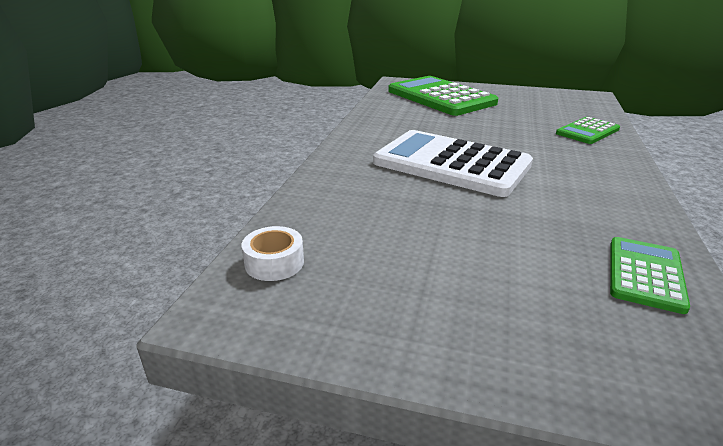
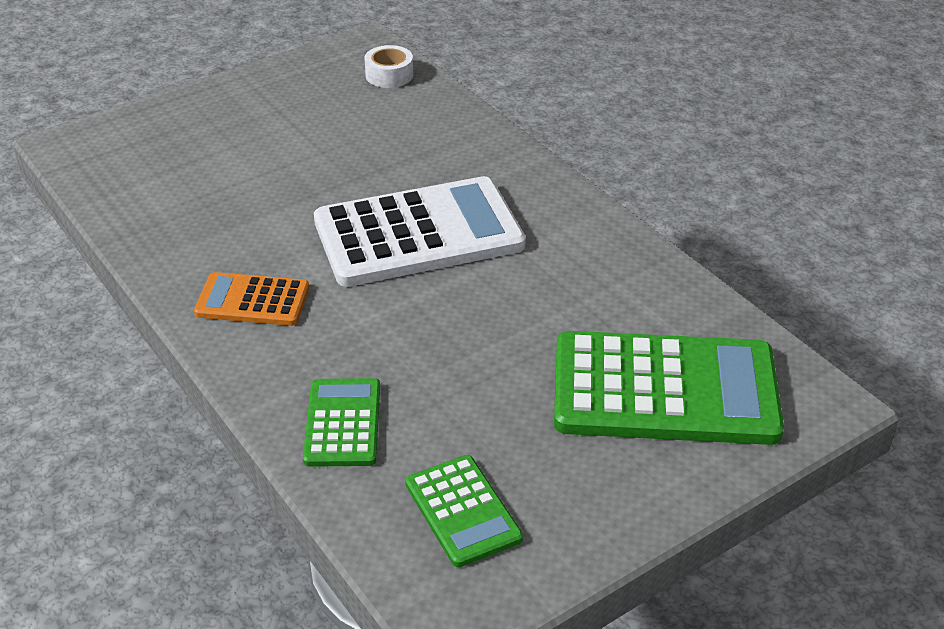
camera: 130 degrees right, 10 degrees up
(596, 180) = (252, 301): none -> orange calculator
(645, 274) = (146, 202): green calculator -> green calculator (463, 511)

